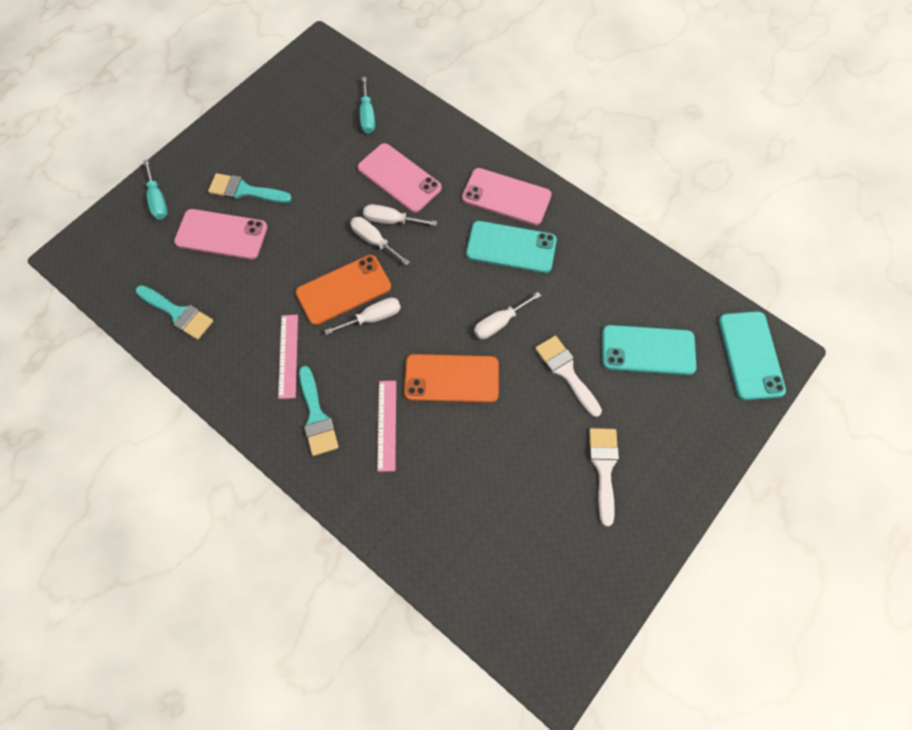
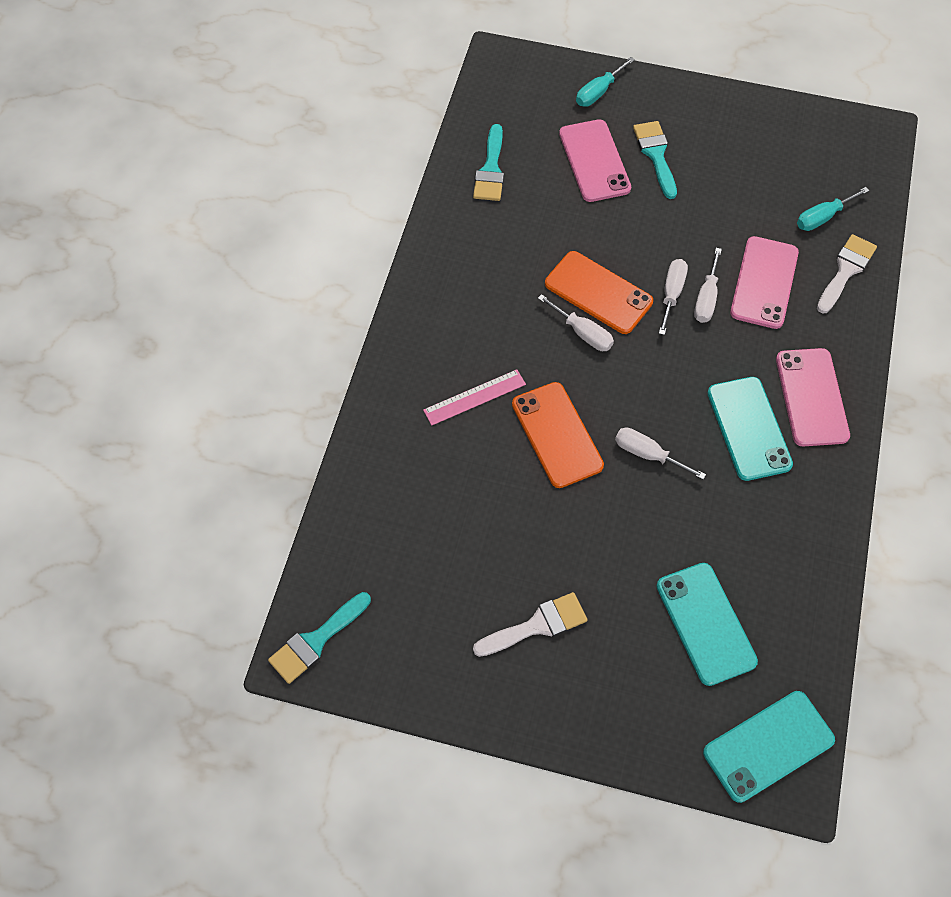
camera: 65 degrees right, 5 degrees down
(288, 356) = (499, 279): pink ruler -> none
(316, 416) = (450, 332): turquoise brush -> turquoise brush (316, 640)
(391, 220) = (706, 298): white screwdriver -> white screwdriver turned 150 degrees counterclockwise
(566, 372) = (628, 545): white brush -> white brush (846, 270)

